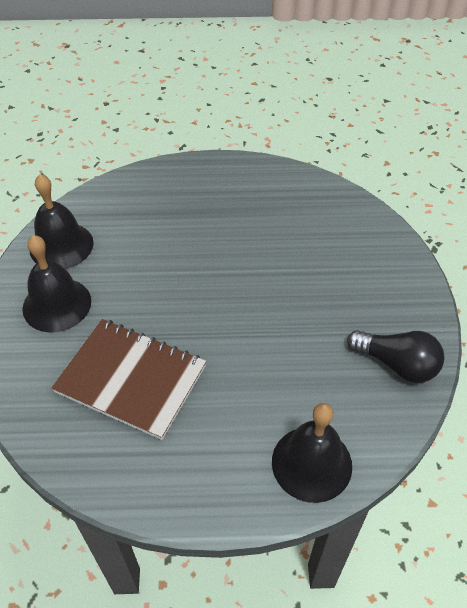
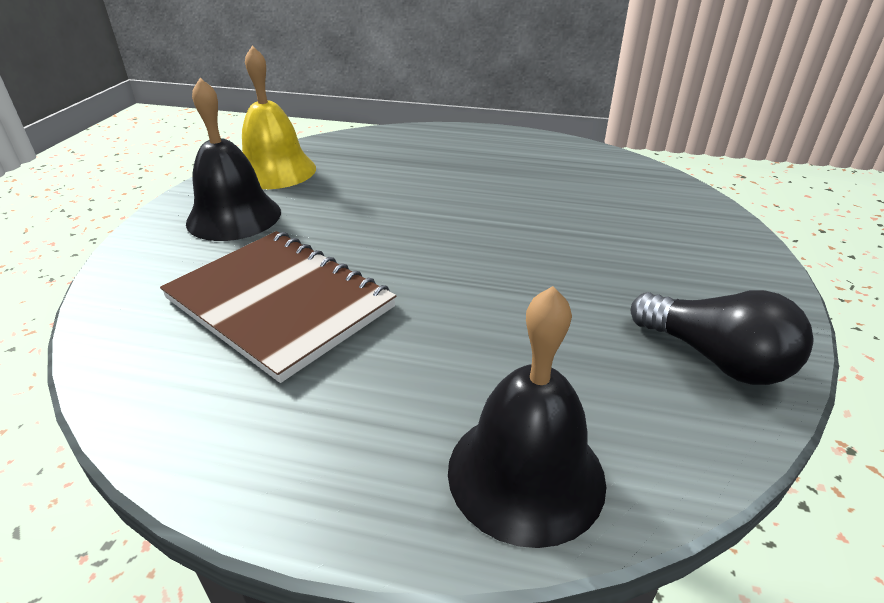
camera: 15 degrees right, 15 degrees down
(61, 245) = (275, 171): black bell -> yellow bell

